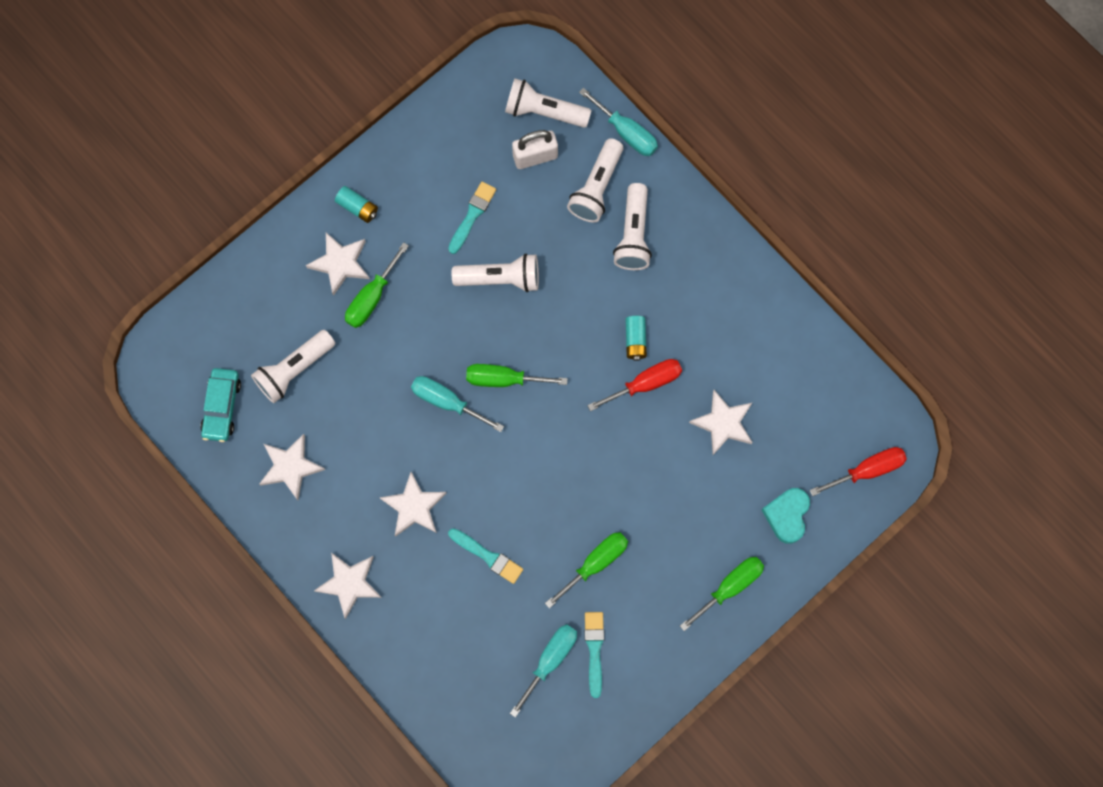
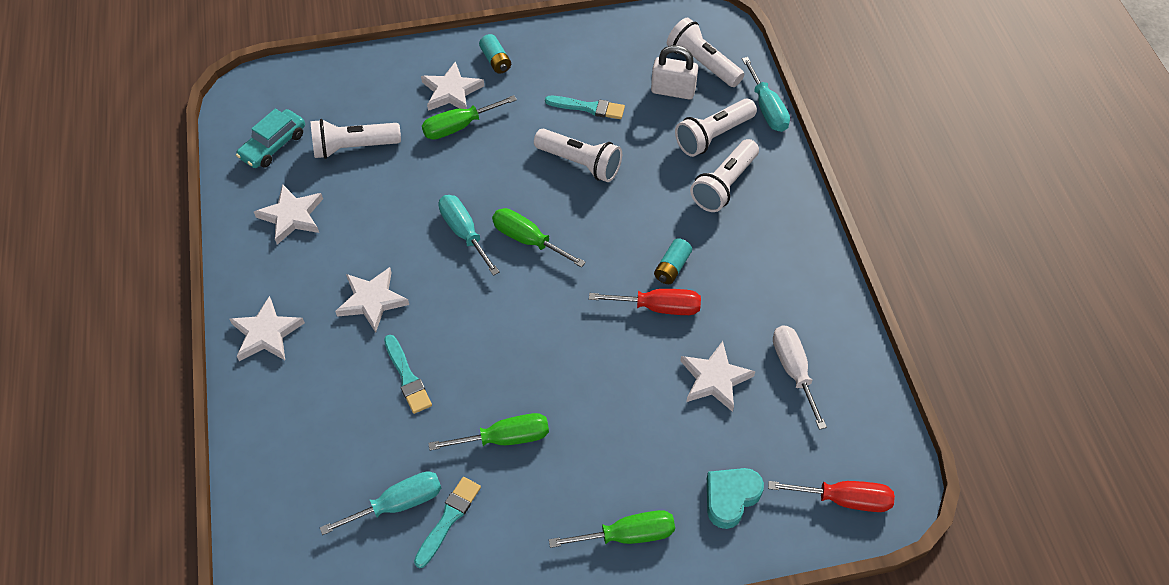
camera: 30 degrees right, 20 degrees down
(472, 215) = (588, 108): turquoise brush -> turquoise brush turned 45 degrees clockwise
(778, 382) = (793, 370): none -> white screwdriver

